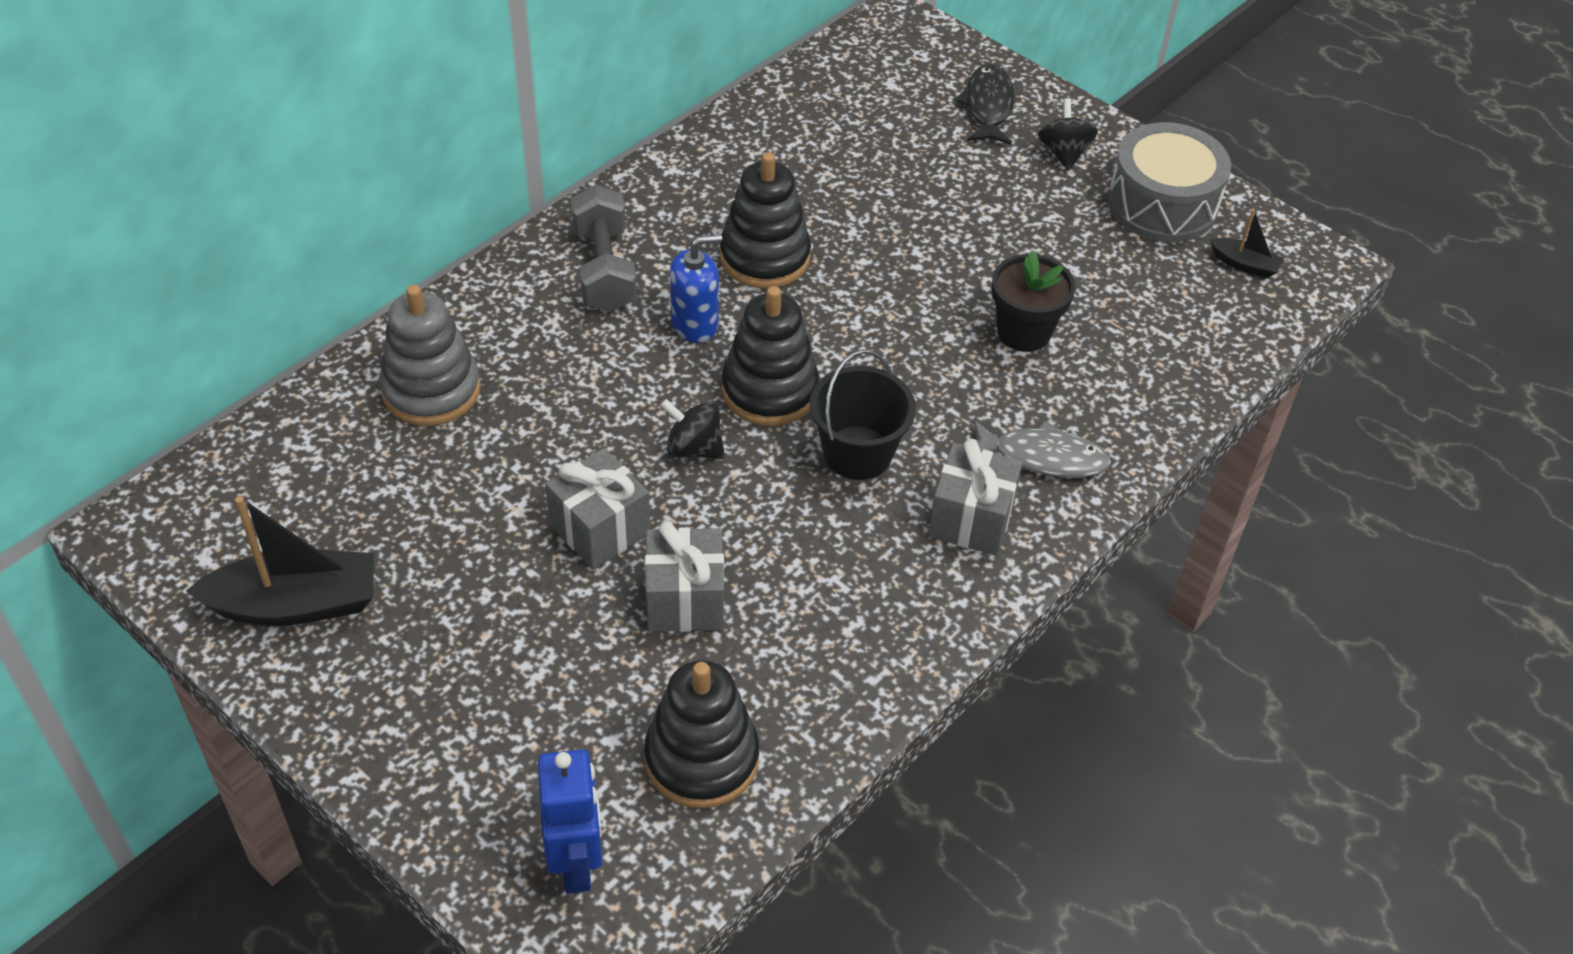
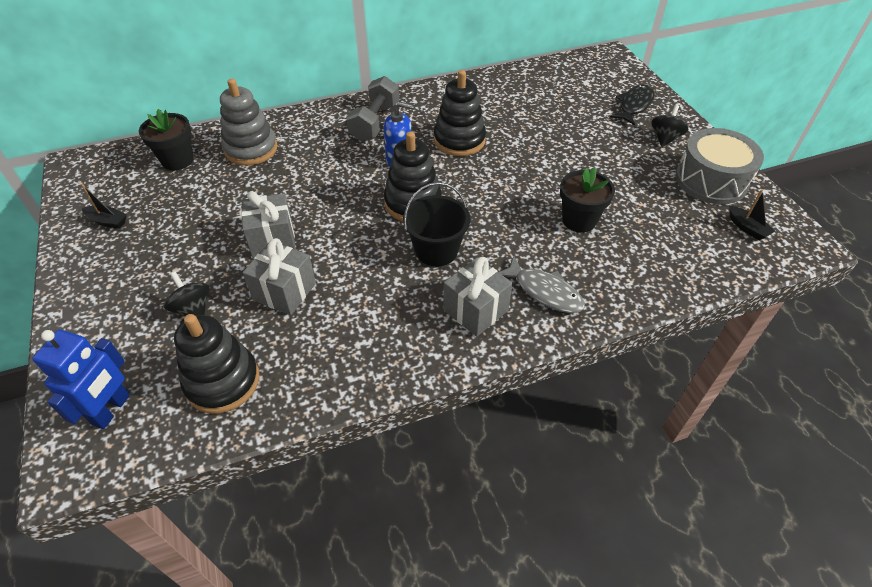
camera: 30 degrees right, 0 degrees up
(295, 604) = (107, 221): black boat -> black boat, size x0.49
(318, 455) = (177, 160): none -> black flower pot
(693, 448) = (351, 217): black spinning top -> black spinning top (193, 309)

